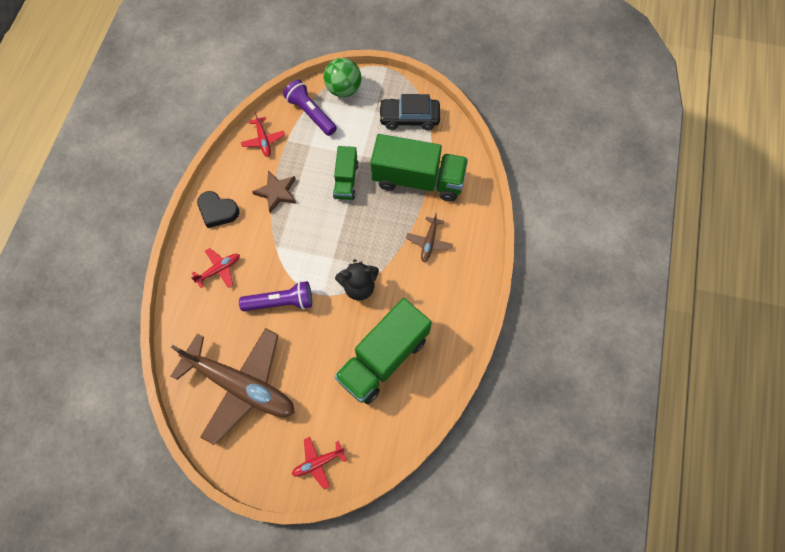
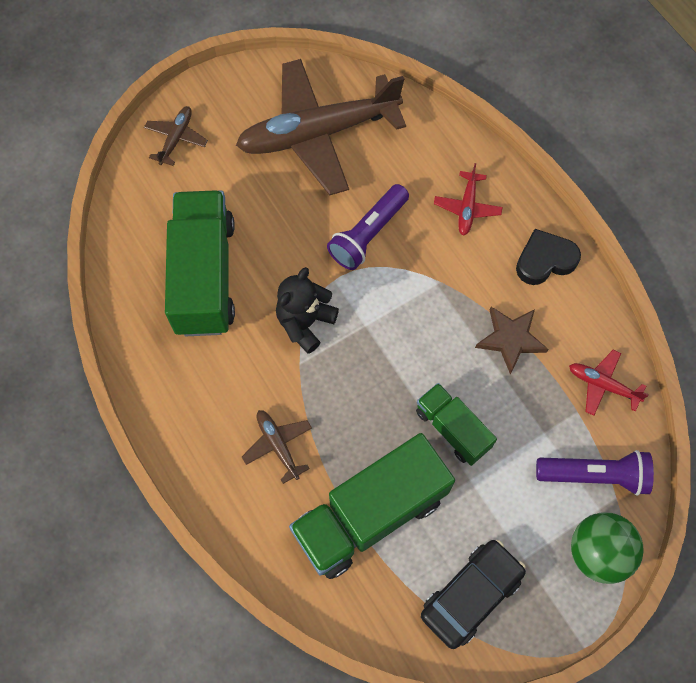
camera: 135 degrees right, 0 degrees up
(318, 462) = (176, 138): red plane -> brown plane

